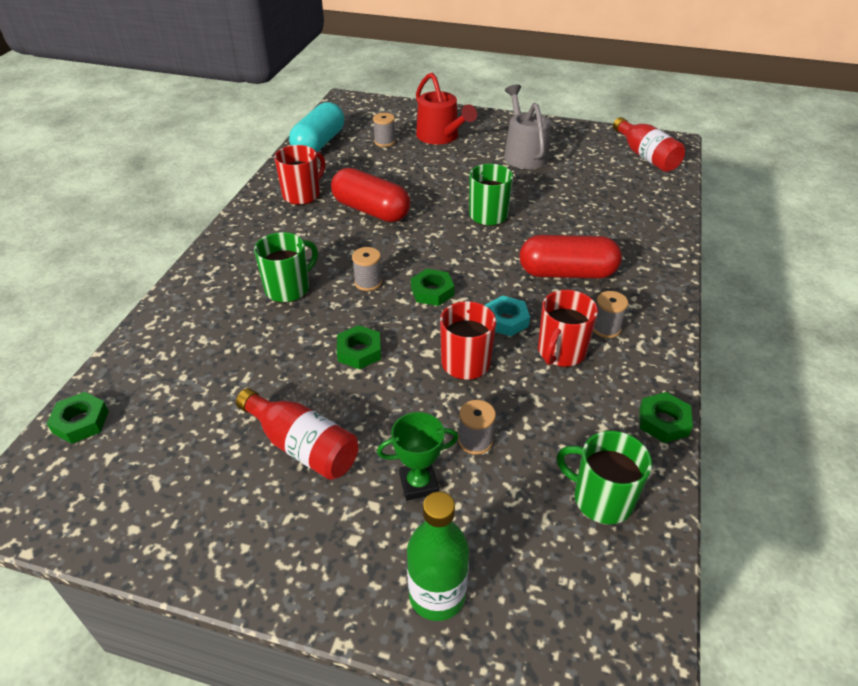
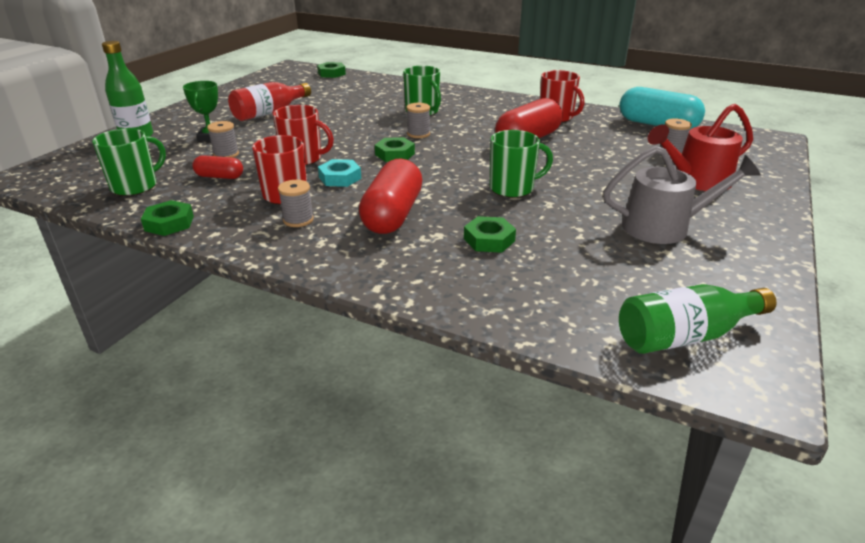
camera: 100 degrees right, 10 degrees down
(359, 351) = (340, 128): green nut -> green nut (489, 240)
(541, 422) = (220, 177): none -> red capsule
(646, 156) = (685, 336): red bottle -> green bottle

